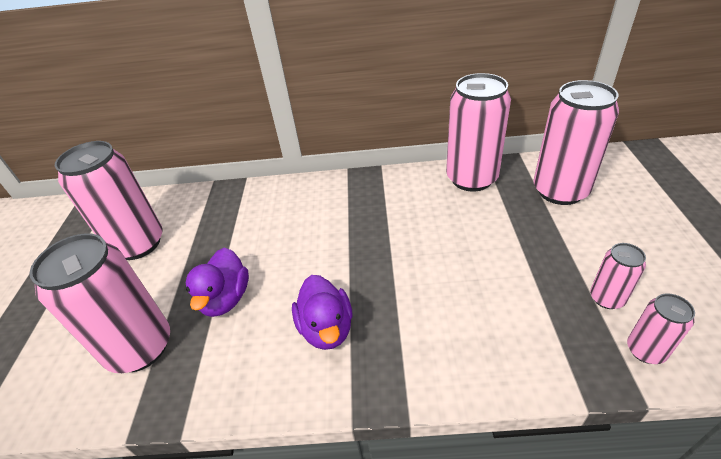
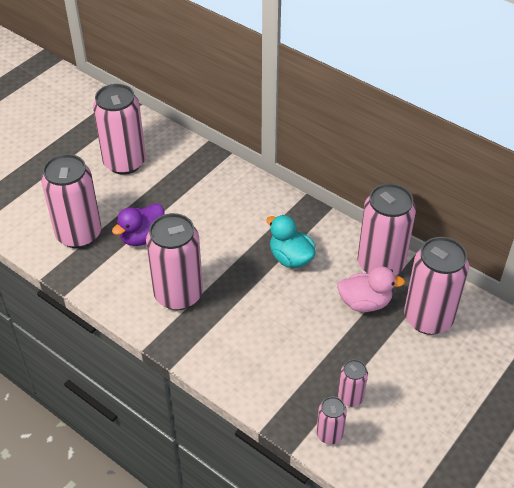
camera: 35 degrees right, 5 degrees up
(326, 328) = (178, 294): purple duck -> pink can
(396, 220) = (290, 258): none -> turquoise duck
(501, 212) = (365, 303): none -> pink duck

